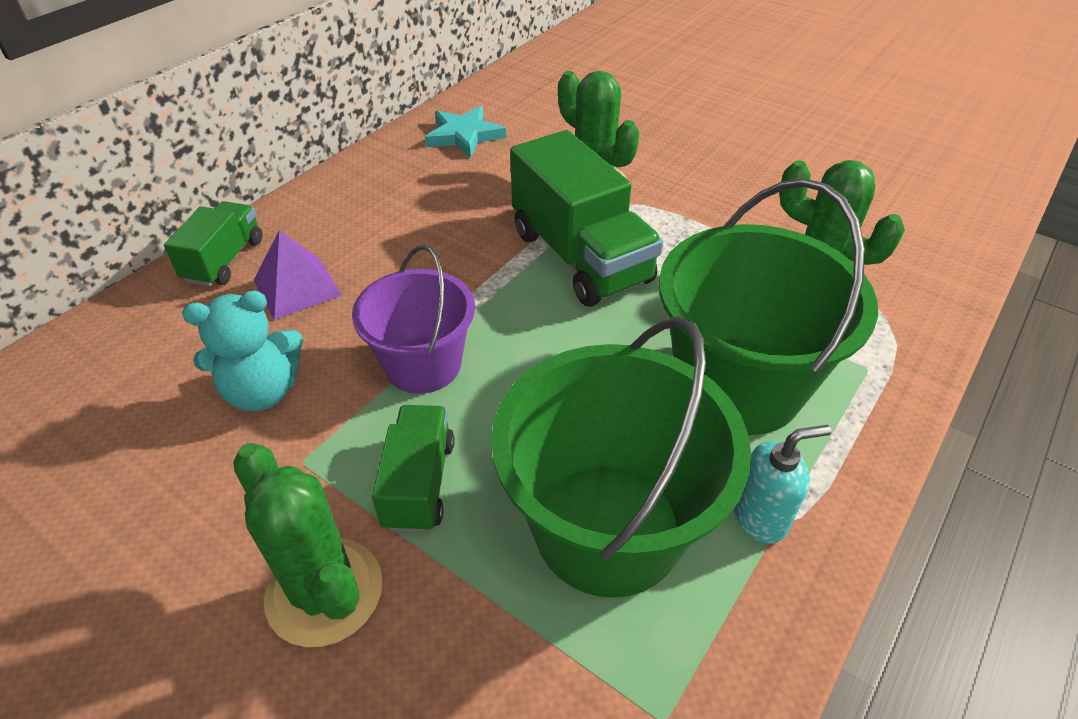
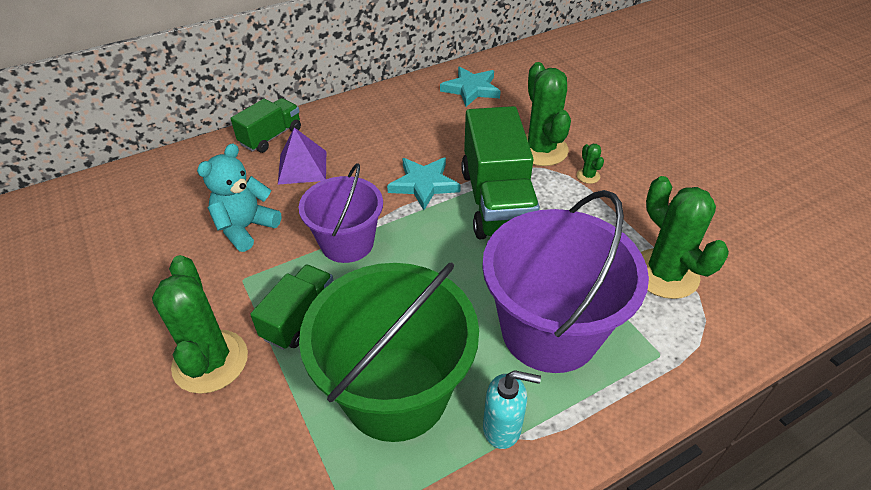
camera: 25 degrees right, 0 degrees up
(263, 391) = (246, 228): turquoise teddy bear -> turquoise teddy bear turned 120 degrees clockwise
(478, 263) = (424, 184): none -> turquoise star
(664, 199) = (588, 176): none -> green cactus
(737, 385) = (549, 331): green bucket -> purple bucket

